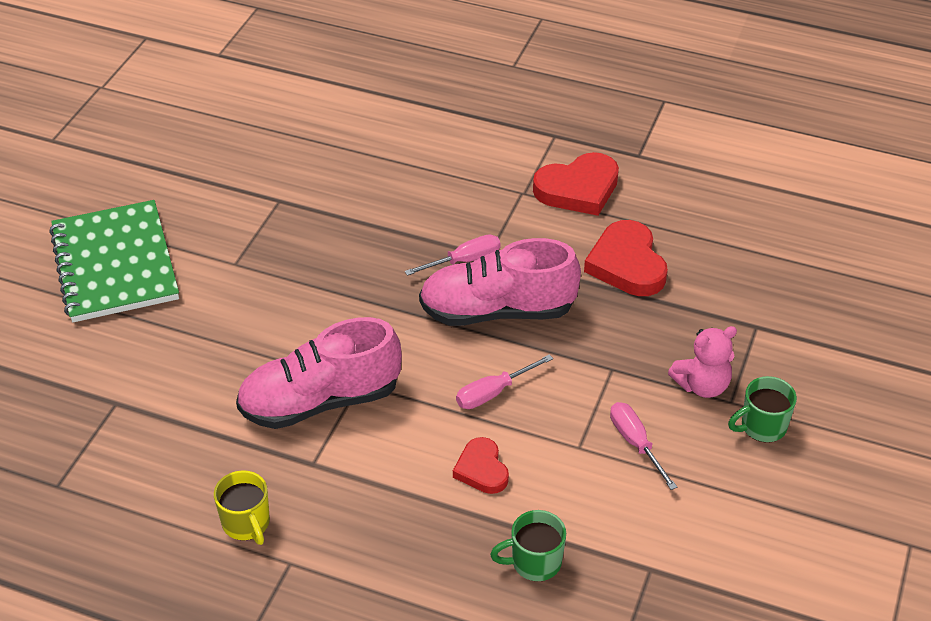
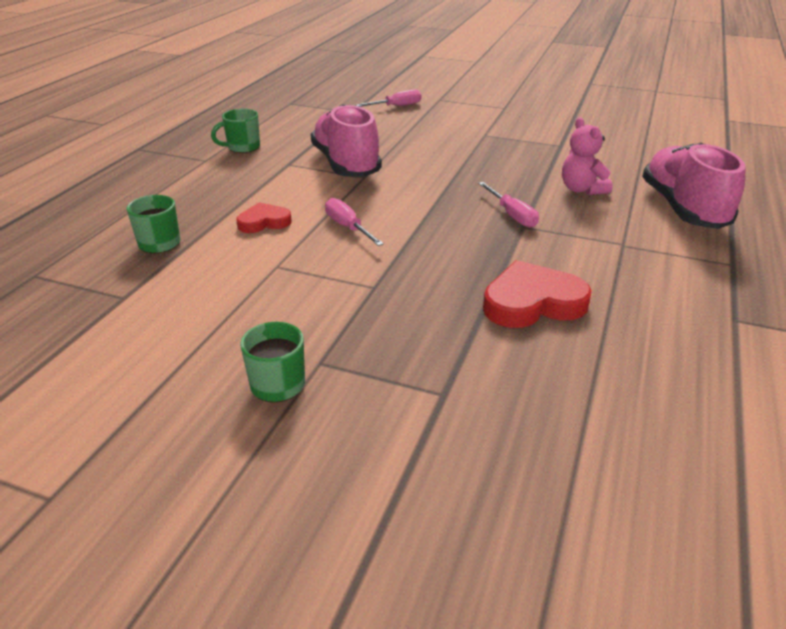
camera: 90 degrees right, 10 degrees down
(115, 264) = (475, 104): green notebook -> none
(246, 523) = (242, 147): yellow mug -> green mug
(497, 311) = (448, 230): pink shoe -> pink shoe (683, 208)
(578, 189) = (646, 276): red heart -> none
(635, 443) = (273, 296): pink screwdriver -> pink screwdriver (396, 106)
(702, 385) = (346, 343): pink teddy bear -> pink teddy bear (582, 189)

